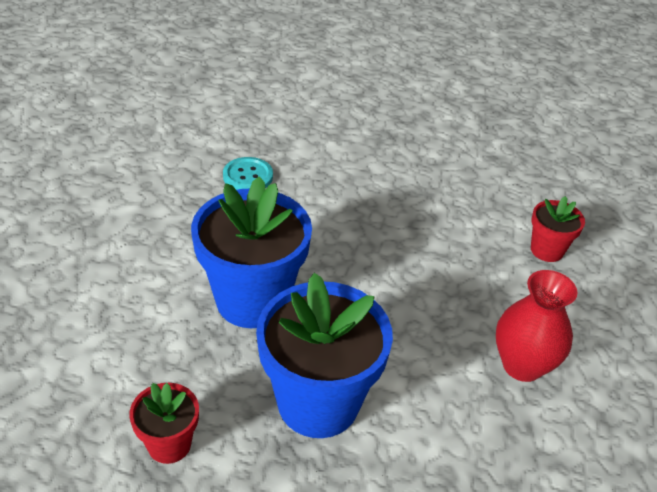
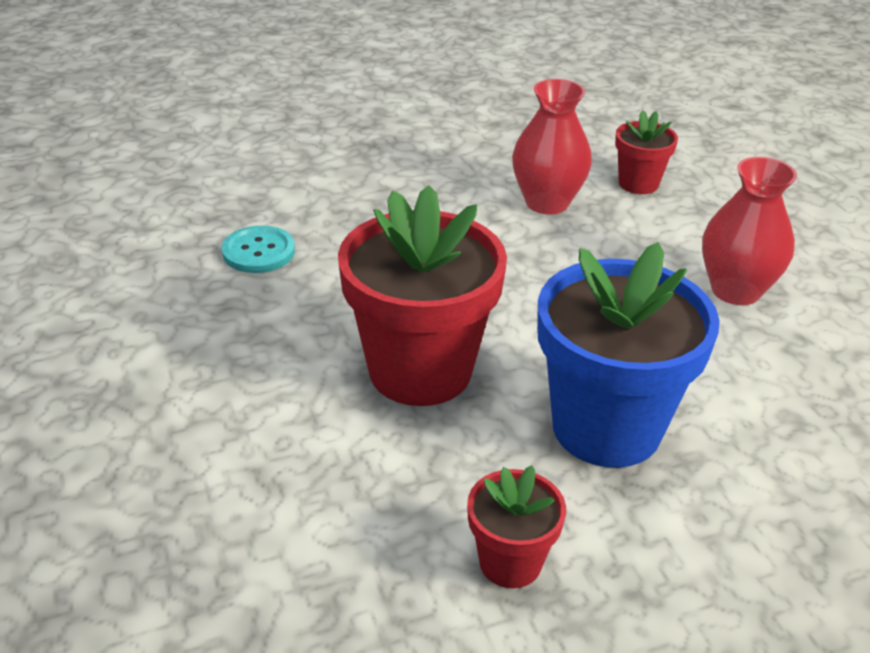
camera: 35 degrees left, 5 degrees down
(252, 300) = (420, 371): blue flower pot -> red flower pot
(462, 232) = (547, 203): none -> red vase

